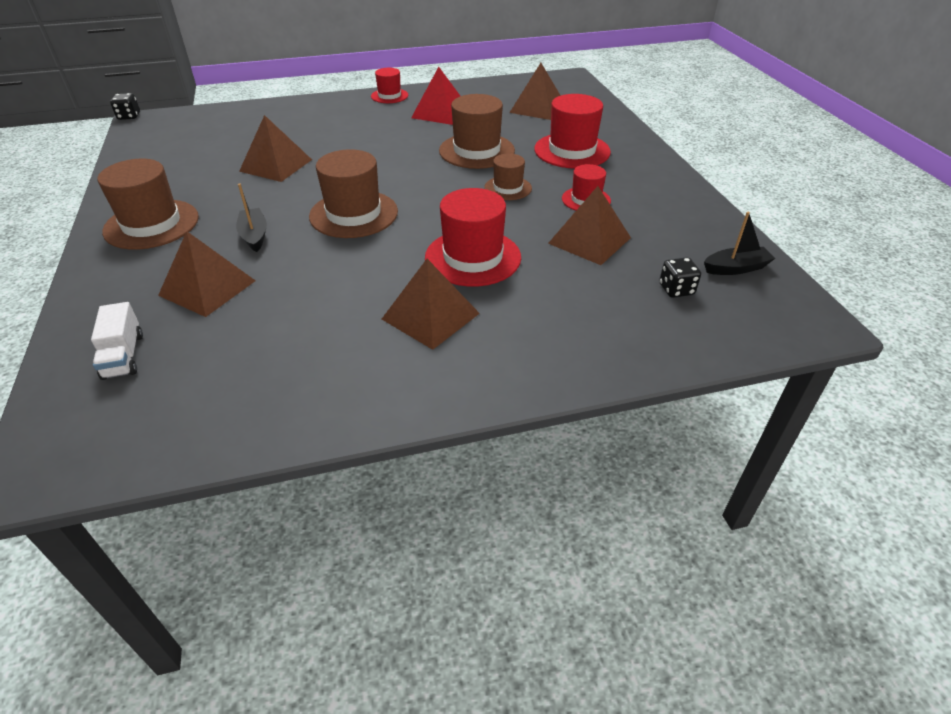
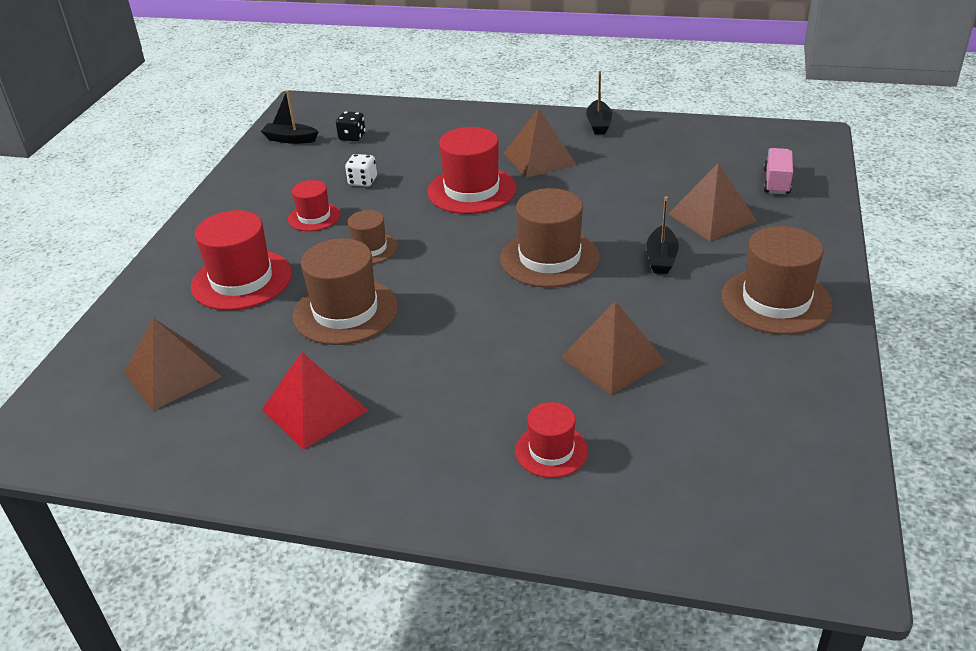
camera: 150 degrees left, 5 degrees down
(123, 356) = (776, 182): white truck -> pink truck
(129, 116) = (872, 592): black dice -> none
(386, 401) = (598, 124): none -> black boat
(389, 96) = (352, 491): red hat -> red hat (551, 451)
(589, 240) = (362, 181): brown pyramid -> white dice

